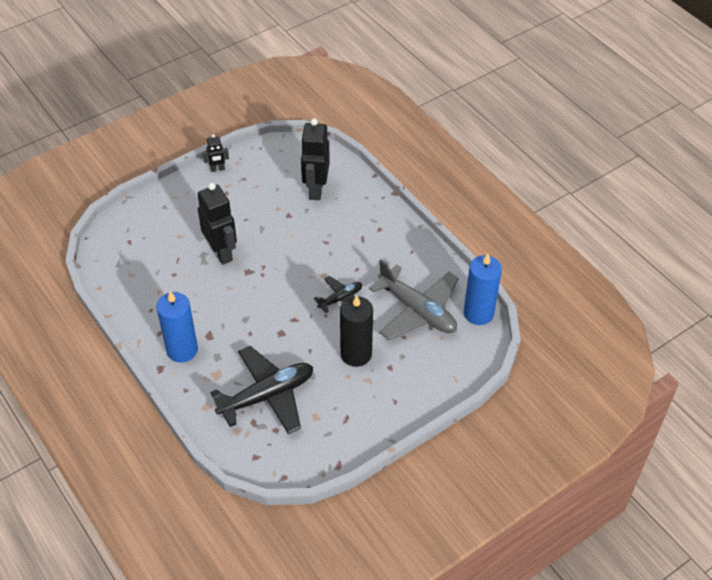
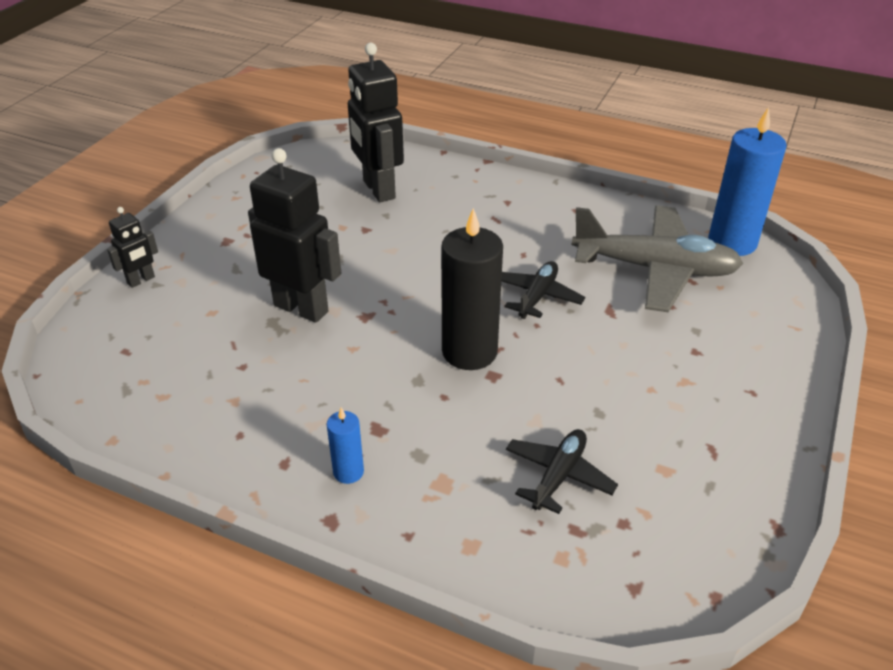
camera: 30 degrees left, 10 degrees down
(182, 350) = (348, 472): blue candle -> blue candle, size x0.48
(217, 169) = (210, 213): black robot -> black robot (141, 280)
(267, 396) = (558, 476): black plane -> black plane, size x0.52
(356, 354) = (631, 355): black candle -> black candle (469, 352)

